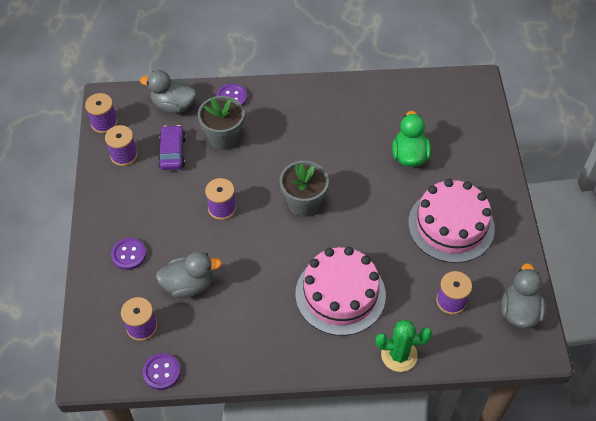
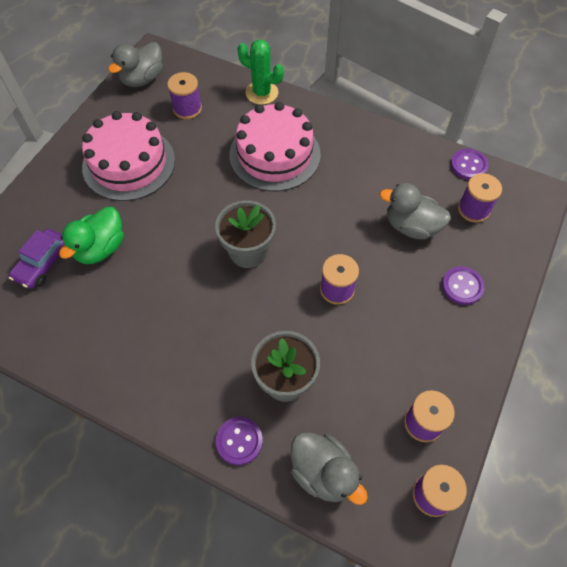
camera: 150 degrees left, 5 degrees up
(172, 152) = (359, 393): purple car -> purple car (43, 263)

